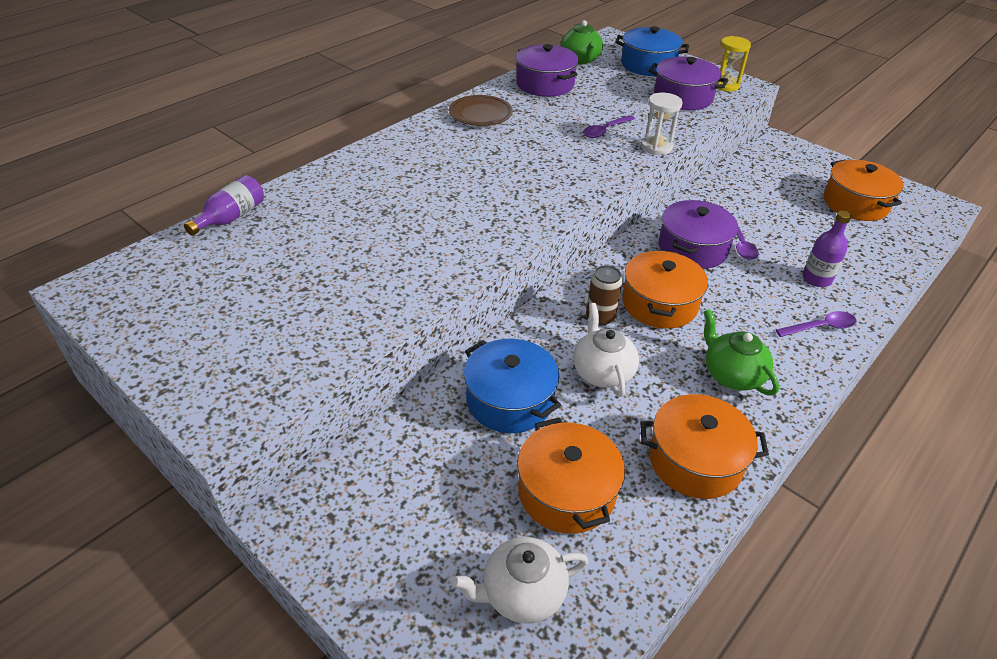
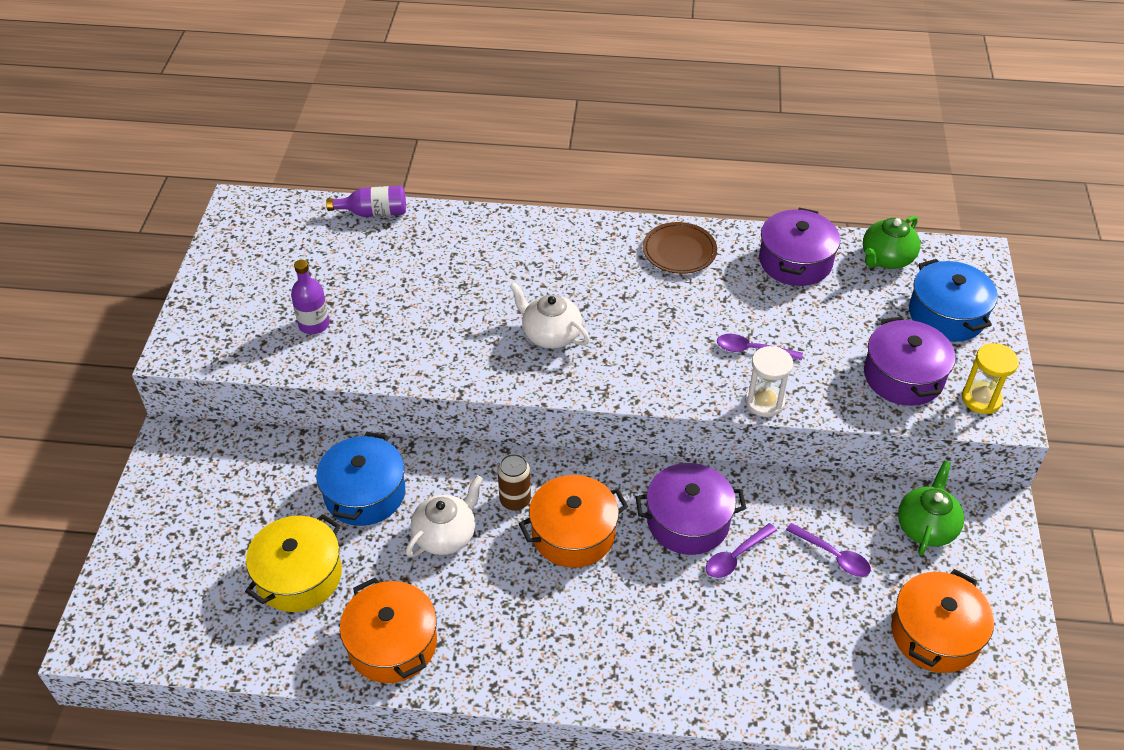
camera: 55 degrees right, 5 degrees up
(522, 593) = (195, 595): white teapot -> white teapot (550, 335)
(566, 492) = (299, 576): orange pot -> yellow pot
(732, 375) = (520, 628): green teapot -> green teapot (926, 527)
(816, 279) = (737, 645): purple bottle -> purple bottle (314, 324)
(820, 327) = (655, 675): purple spoon -> purple spoon (833, 555)

